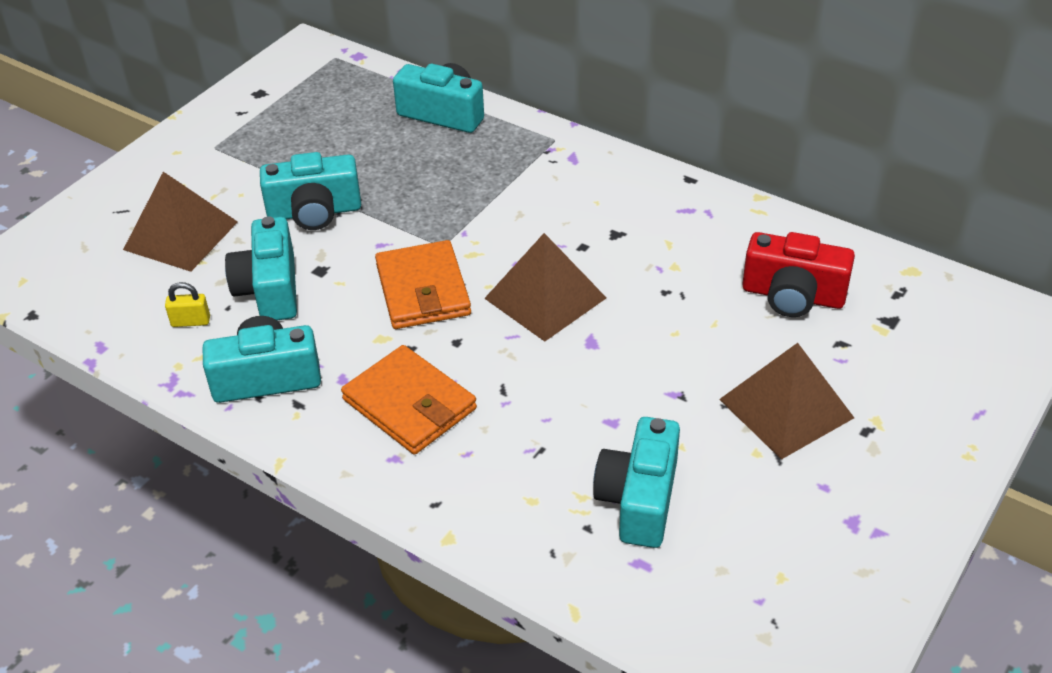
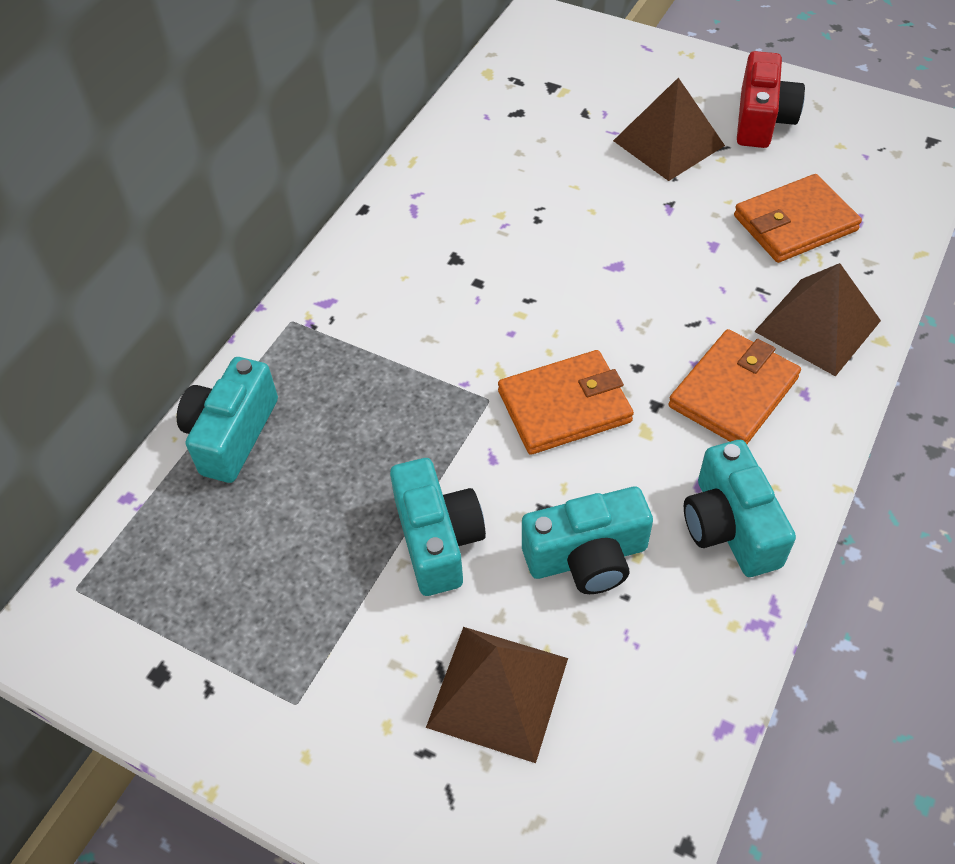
camera: 95 degrees left, 10 degrees up
(191, 321) = (658, 631): yellow padlock -> none
(545, 298) = (561, 304): brown pyramid -> brown pyramid (817, 326)
(639, 499) = (795, 223): turquoise camera -> orange wallet
(793, 295) = (530, 139): red camera -> red camera (762, 120)

